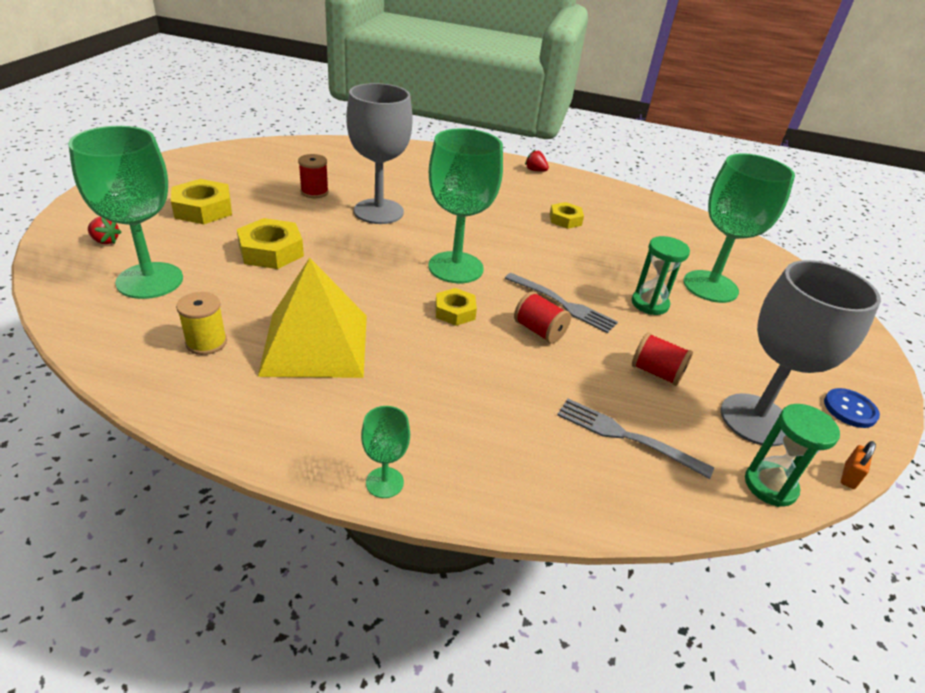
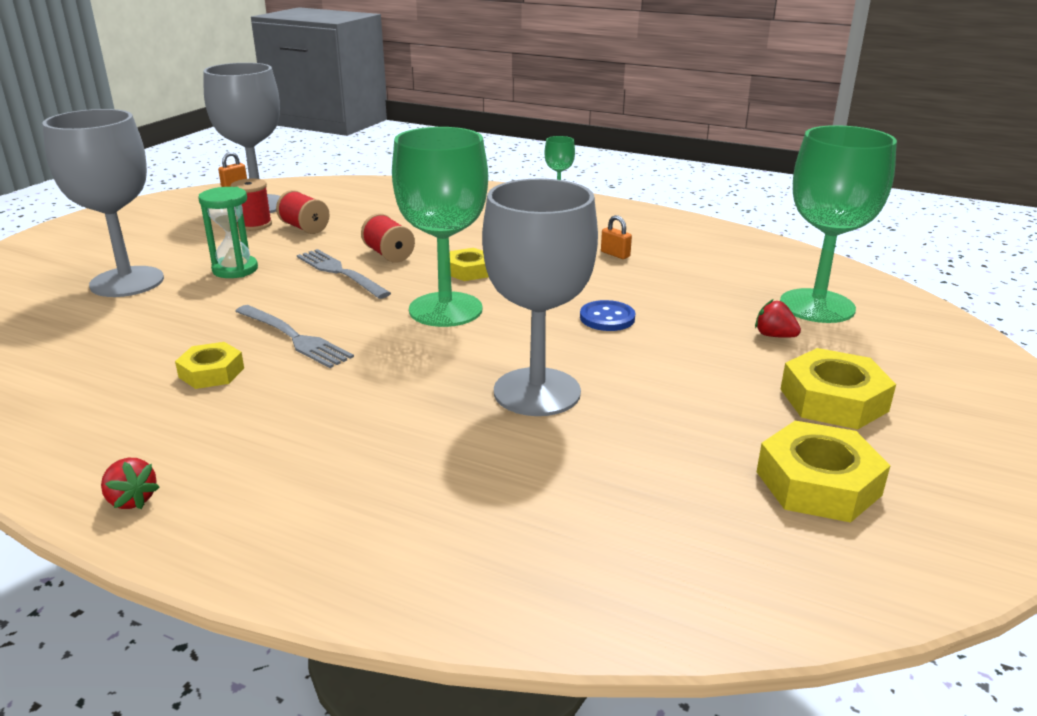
camera: 165 degrees left, 10 degrees down
(105, 241) = (923, 351): red strawberry -> red strawberry (774, 336)
(206, 342) = (716, 258): yellow spool -> none
(271, 251) = (692, 334): yellow nut -> yellow nut (818, 483)
(314, 192) = (657, 435): red spool -> red spool (254, 224)
(315, 344) = (615, 254): yellow pyramid -> orange padlock
(625, 436) = (375, 204): grey fork -> grey fork (295, 338)
(710, 286) = (127, 282): green goblet -> grey goblet
(770, 486) = (298, 185): green hourglass -> none
(850, 409) = (166, 206): blue button -> blue button (607, 318)

